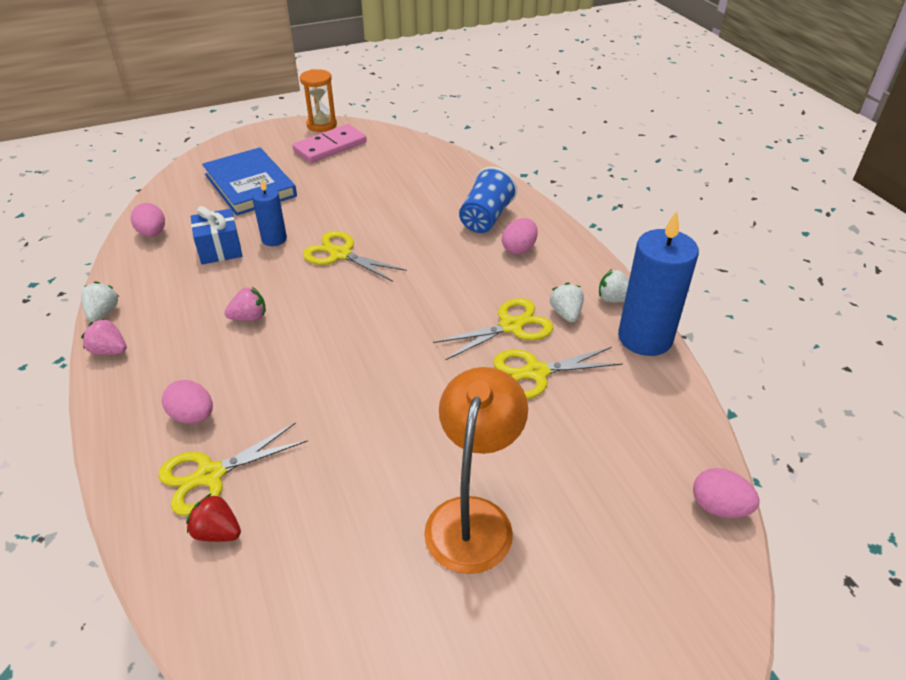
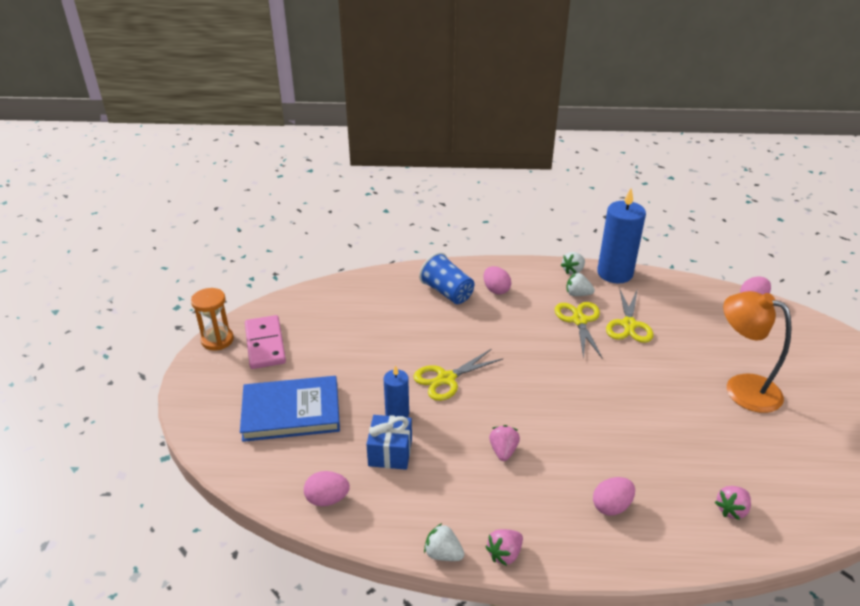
camera: 65 degrees left, 5 degrees down
(210, 475) = (677, 505): yellow scissors -> none
(217, 532) = (731, 510): red strawberry -> pink strawberry

